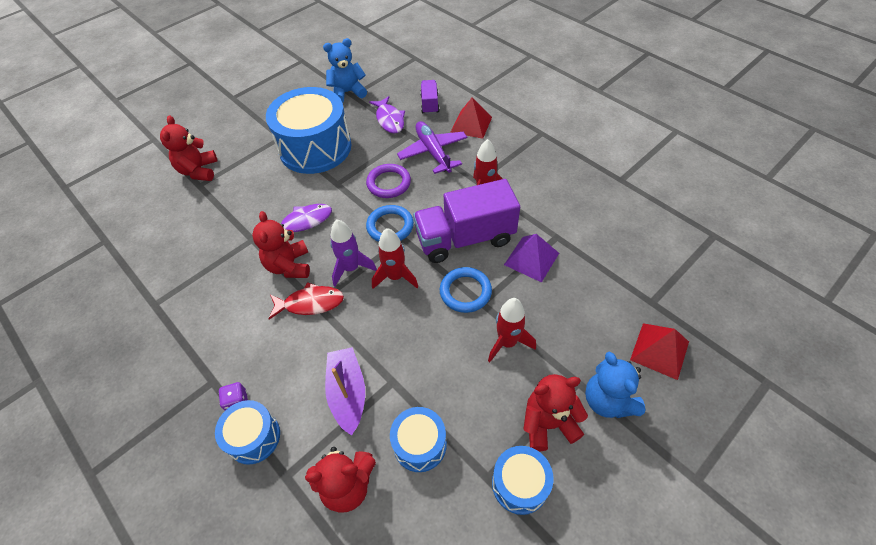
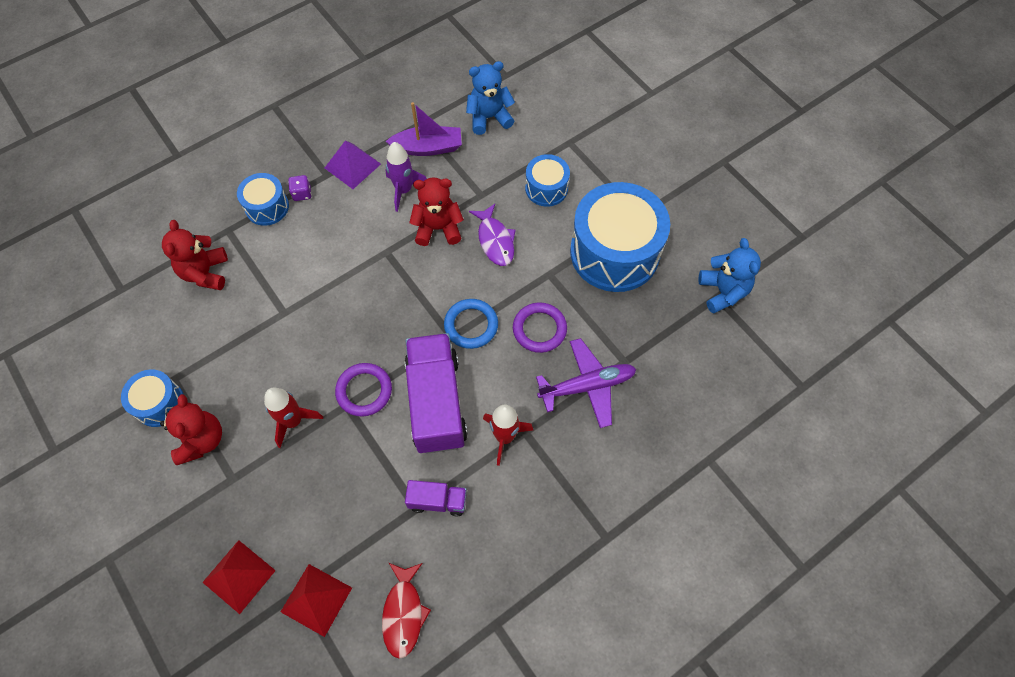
camera: 95 degrees right, 10 degrees up
(198, 171) = (592, 139): red teddy bear -> none
(310, 303) = (387, 247): red fish -> red fish (404, 613)
(348, 393) = (284, 276): purple boat -> purple boat (428, 148)
(351, 268) = (421, 284): purple rocket -> purple rocket (404, 190)
(389, 120) = (658, 339): purple fish -> none
(395, 277) = (400, 325): red rocket -> none
(419, 444) = (219, 329): blue drum -> blue drum (546, 188)
(430, 104) = (687, 394): purple truck -> purple truck (438, 501)
(465, 292) = (364, 391): blue ring -> purple ring
(471, 124) = (637, 443): red pyramid -> red pyramid (316, 599)
(531, 259) = (390, 470): purple pyramid -> purple pyramid (352, 166)
(608, 400) = (204, 502): blue teddy bear -> blue teddy bear (489, 118)

